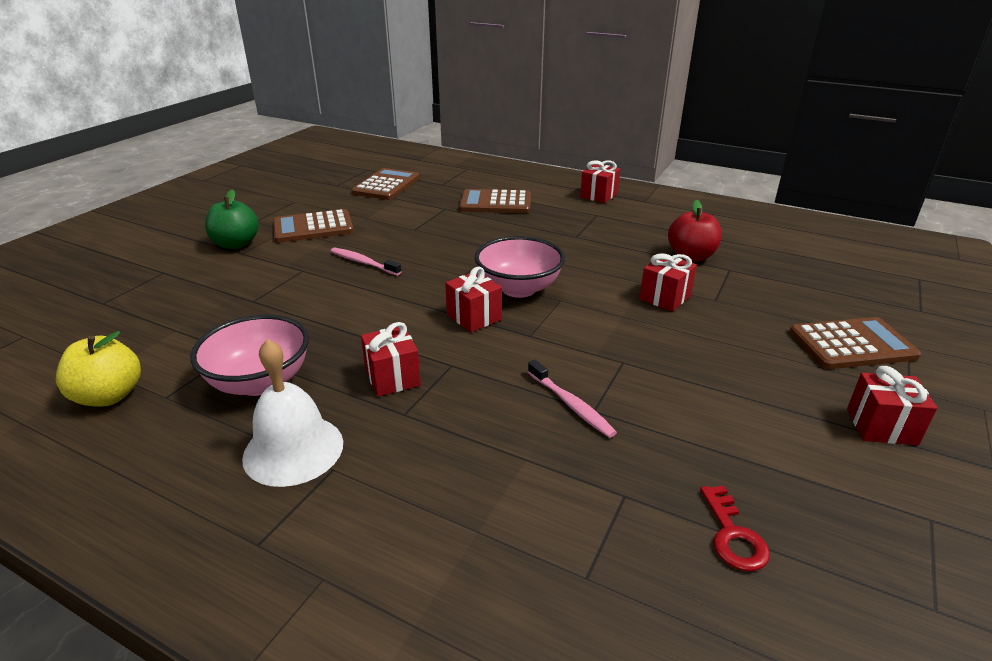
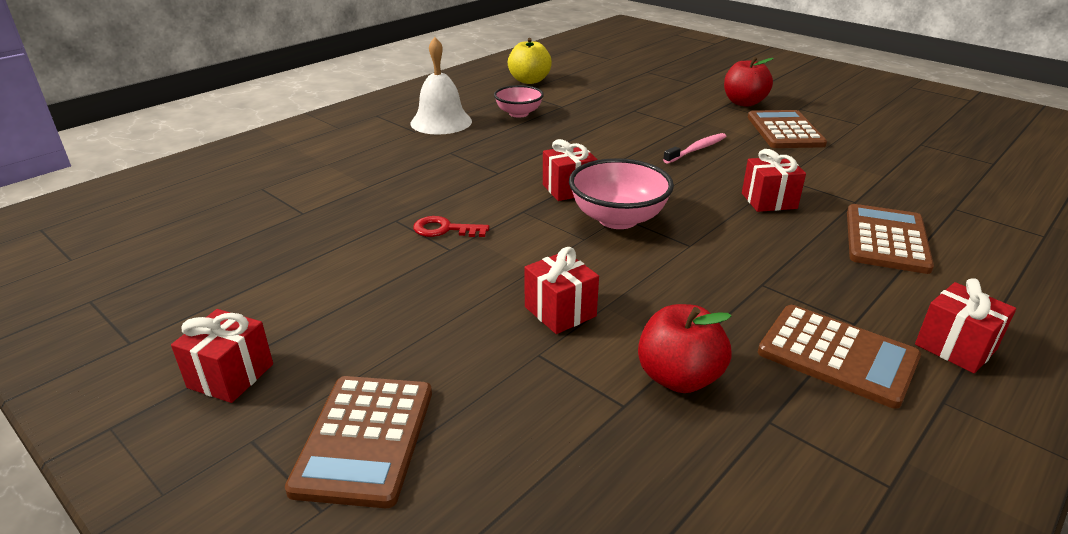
camera: 105 degrees right, 0 degrees up
(236, 244) = (744, 103): green apple -> red apple
(260, 382) = (519, 113): pink bowl -> pink bowl, size x0.65
(386, 185) = (932, 171): brown calculator -> brown calculator (837, 356)
(392, 377) = (495, 151): red gift -> red gift (769, 201)
(571, 405) = (410, 212): pink toothbrush -> none
(733, 535) = (229, 243): red key -> red key (444, 229)

